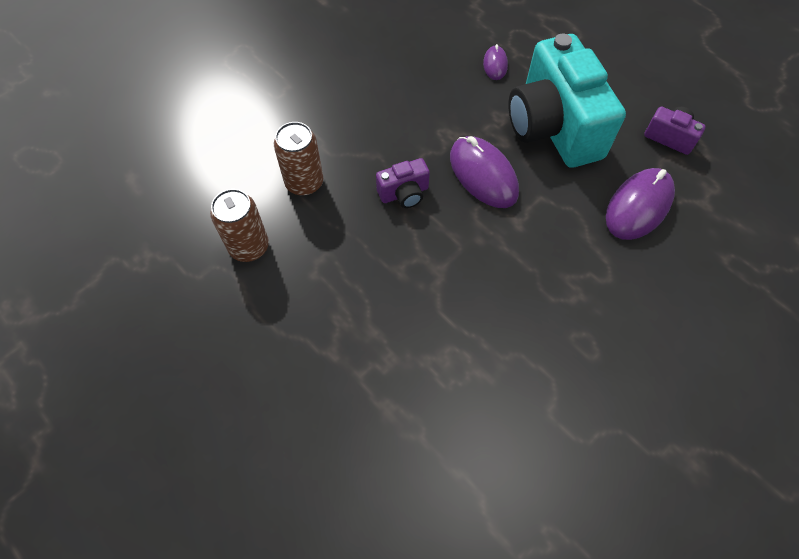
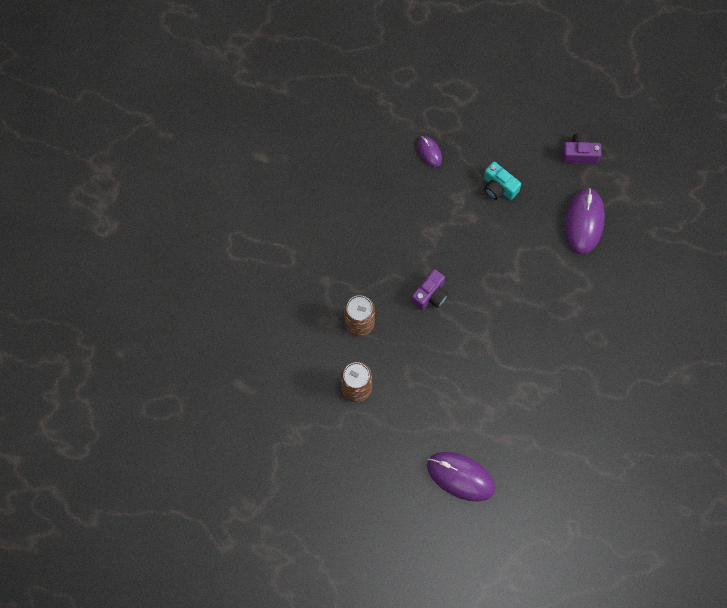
camera: 30 degrees left, 10 degrees up
(483, 175) = (473, 252): purple mouse -> purple mouse (460, 477)
(553, 127) = (499, 187): turquoise camera -> turquoise camera, size x0.43

